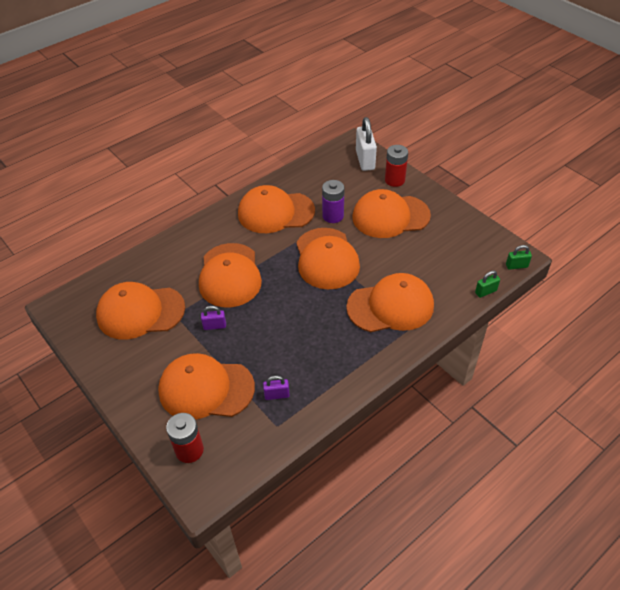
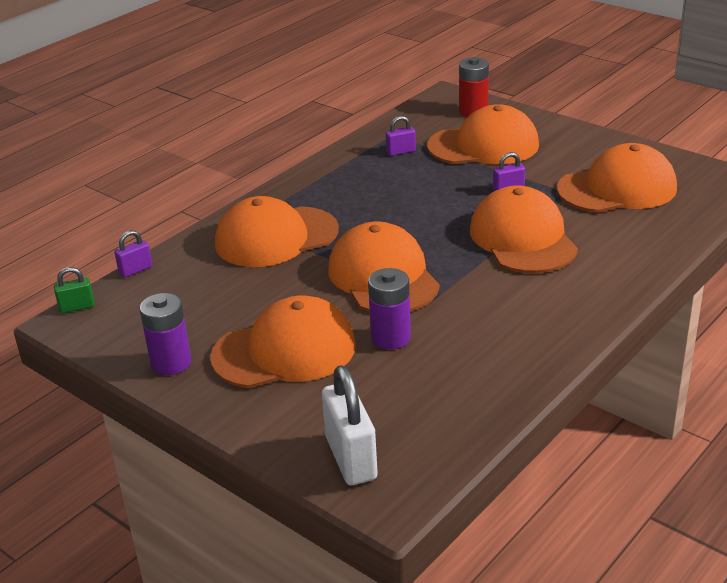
camera: 170 degrees right, 15 degrees down
(275, 212) = (498, 329): orange cap -> none
(394, 180) = (280, 421): red battery -> none
(451, 218) = (171, 363): none -> purple battery
(485, 292) = (135, 270): green padlock -> purple padlock

